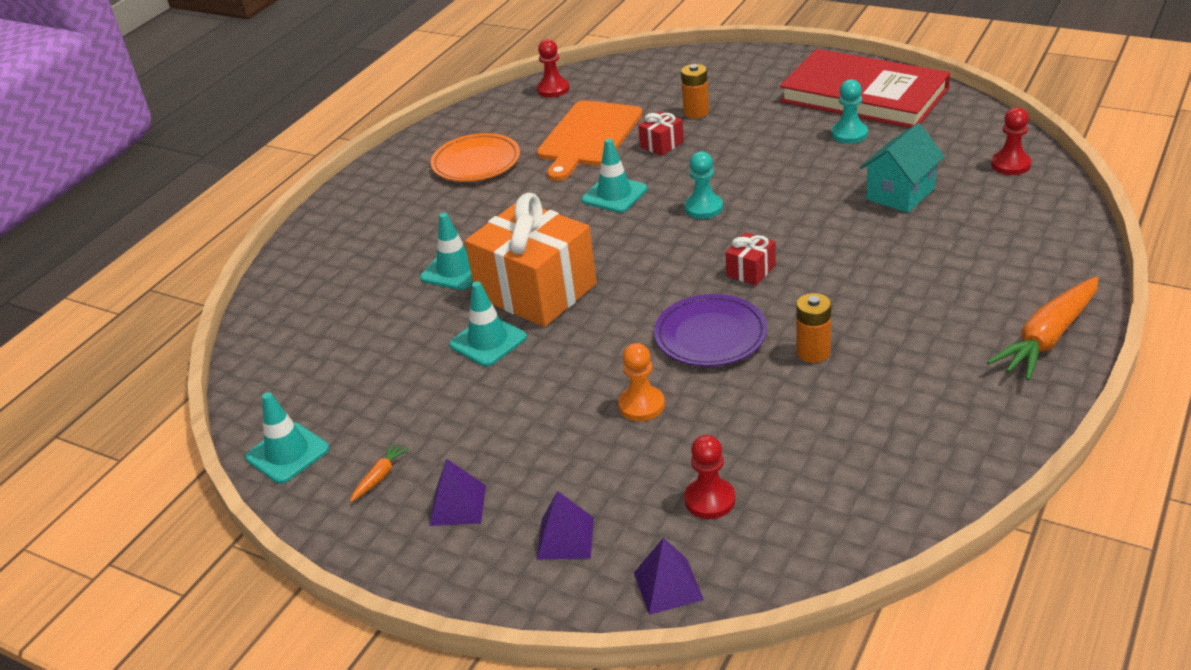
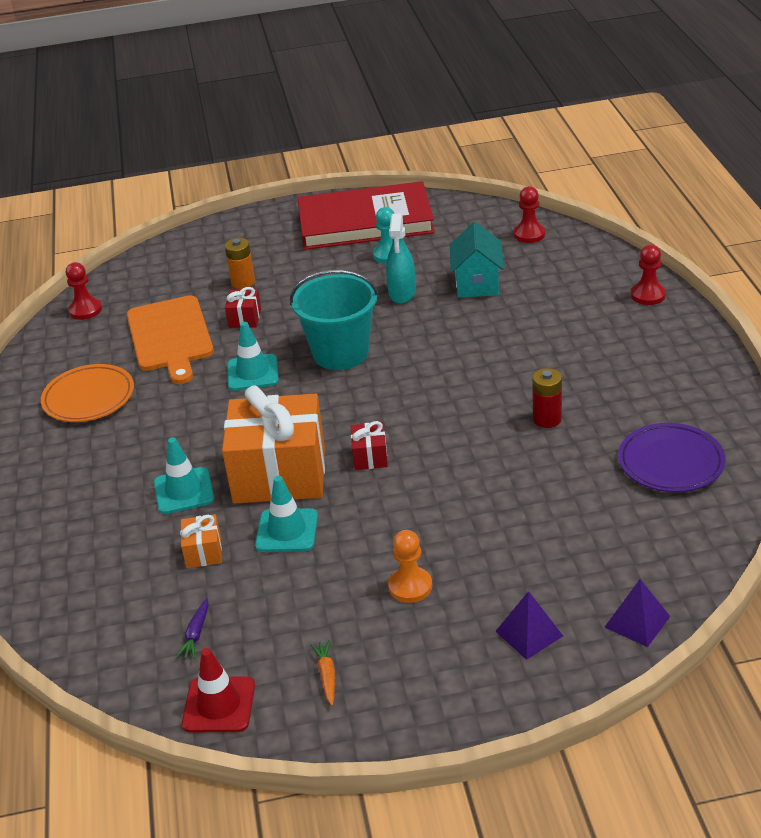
camera: 40 degrees left, 0 degrees up
(287, 453) = (219, 705): turquoise traffic cone -> red traffic cone
(335, 389) = (196, 634): none -> purple carrot
(413, 326) = (203, 552): none -> orange gift
(458, 505) = (418, 659): purple pyramid -> none
(641, 405) = (470, 515): orange pawn -> orange pawn (410, 586)
(703, 208) = (341, 353): turquoise pawn -> turquoise bucket
(709, 500) = (596, 552): red pawn -> red pawn (648, 295)
(710, 336) = (461, 442): purple plate -> purple plate (670, 463)
(751, 271) = (434, 383): red gift -> red gift (370, 457)
(813, 352) = (547, 419): orange battery -> red battery
(820, 175) = (402, 293): none -> turquoise spray bottle
(1048, 338) = (682, 340): orange carrot -> none

